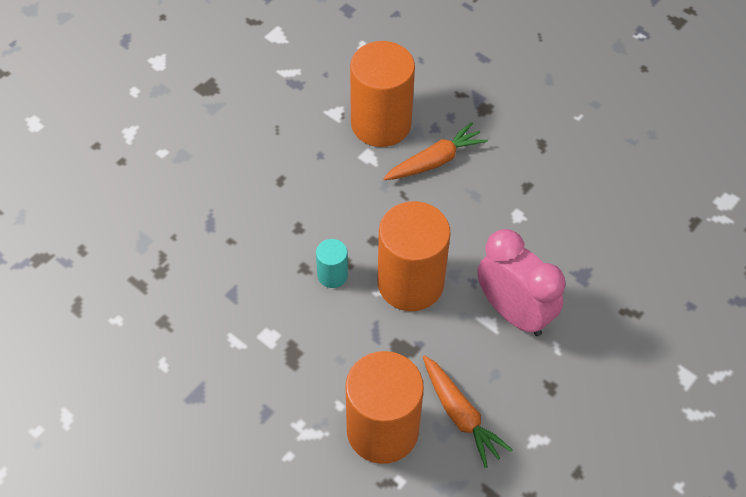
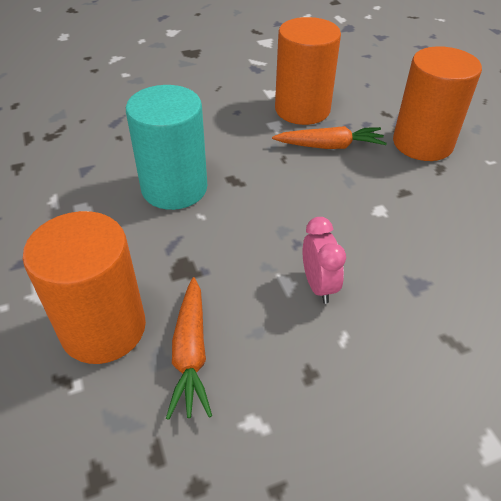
camera: 30 degrees right, 10 degrees down
(332, 275) = (174, 188): turquoise cylinder -> turquoise cylinder, size x2.17
(410, 283) = (236, 220): orange cylinder -> orange cylinder (422, 143)
(513, 312) = (318, 285): pink clock -> pink clock, size x0.59

